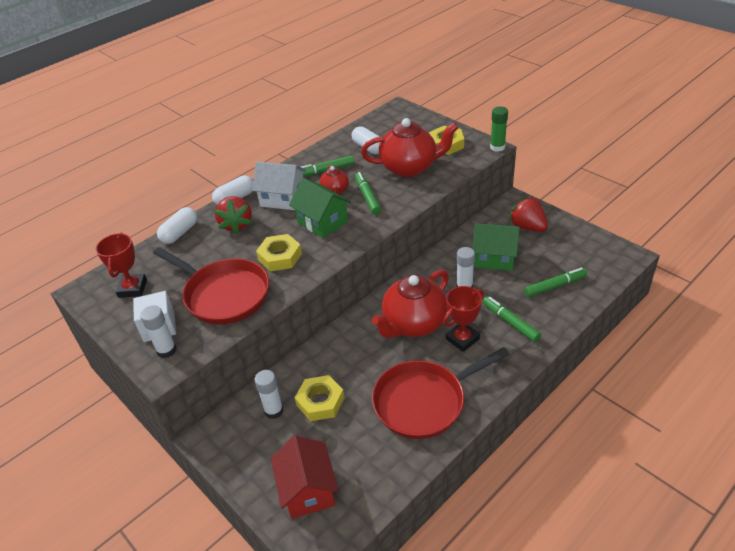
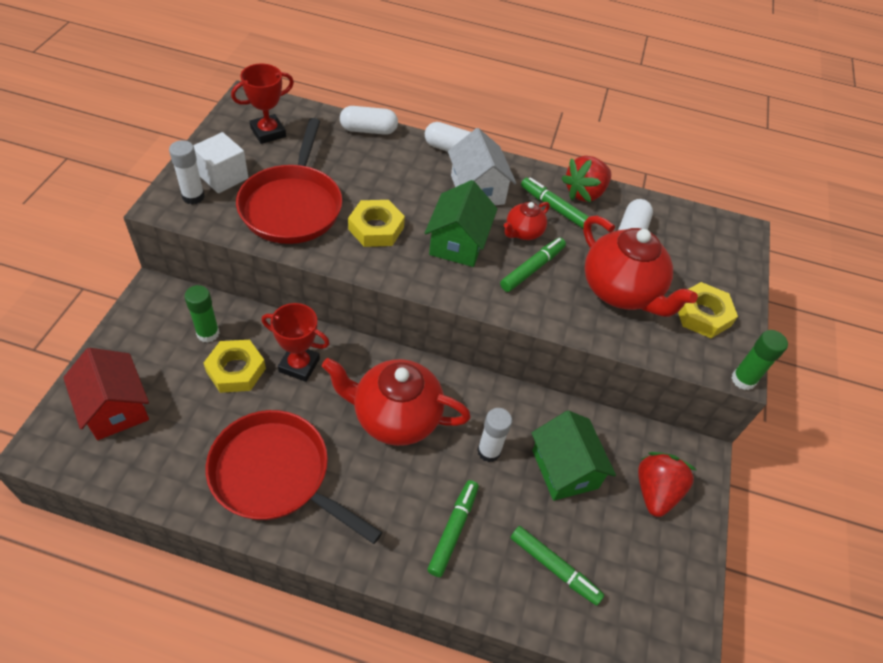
camera: 50 degrees right, 10 degrees up
(236, 225) = (408, 169): red strawberry -> red strawberry (584, 193)
(274, 411) = (208, 333): white glue stick -> green glue stick
(308, 490) = (115, 408): red house -> red house turned 75 degrees counterclockwise
(462, 339) = (395, 481): red trophy -> red trophy (299, 365)

